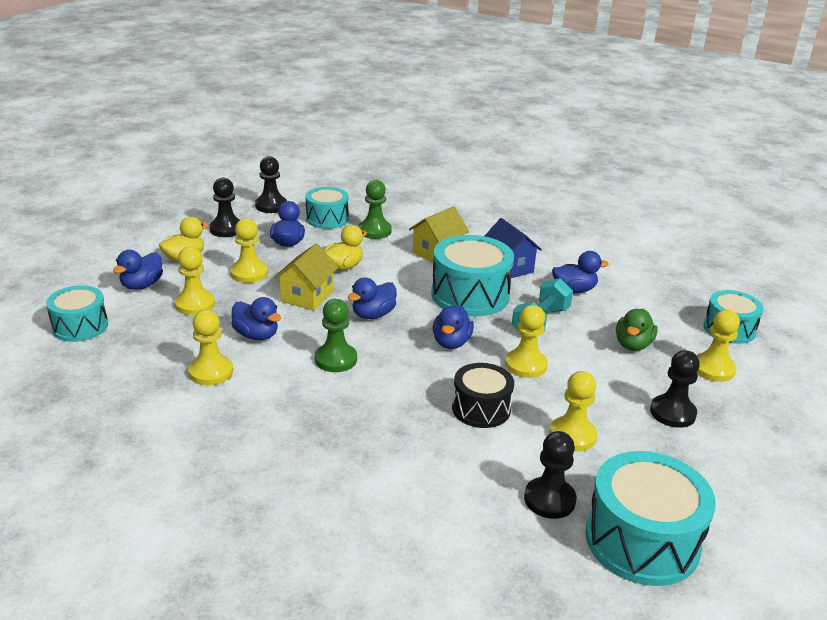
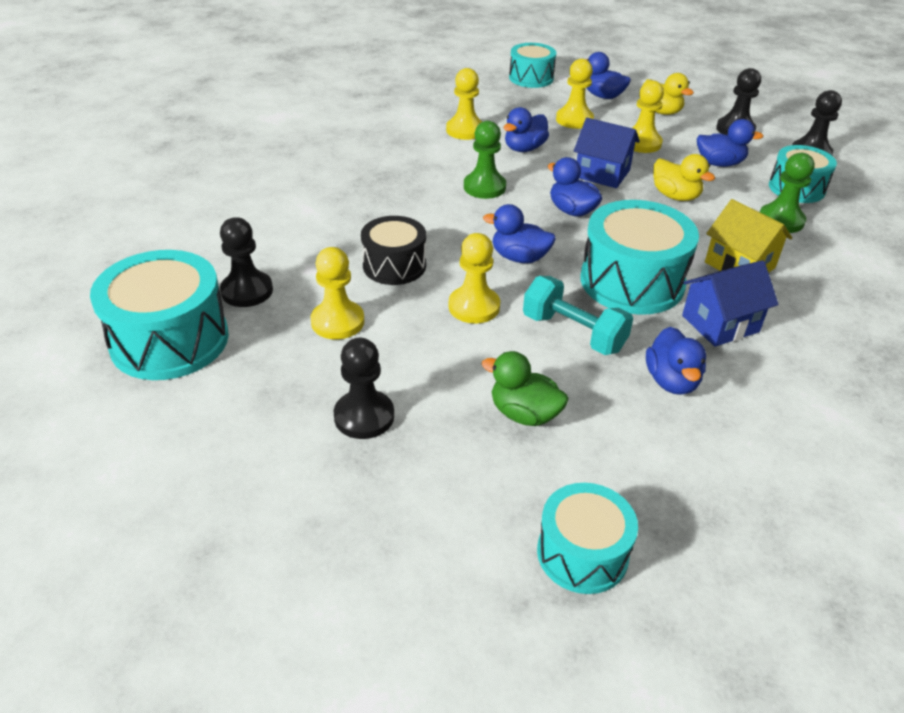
camera: 95 degrees right, 10 degrees up
(307, 296) = (602, 173): yellow house -> blue house
(713, 369) = (462, 492): yellow pawn -> none

